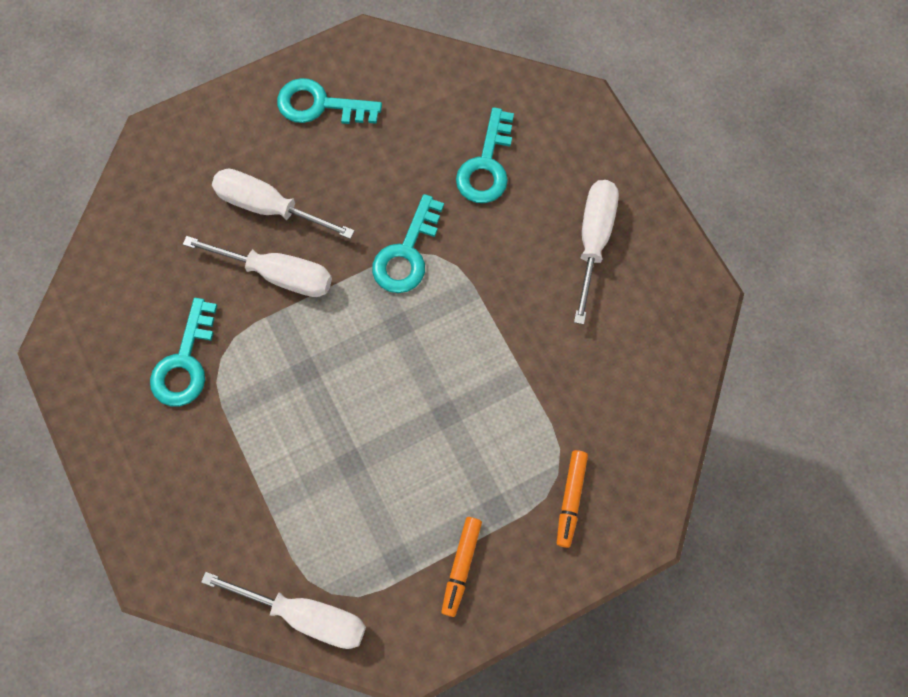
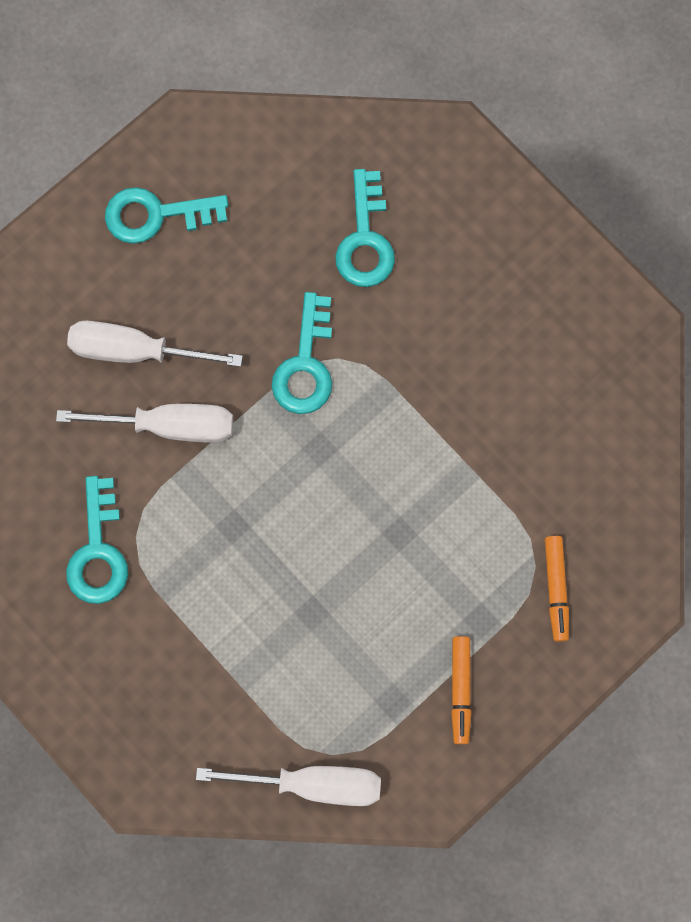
camera: 15 degrees left, 5 degrees up
(593, 240) = (507, 297): white screwdriver -> none

